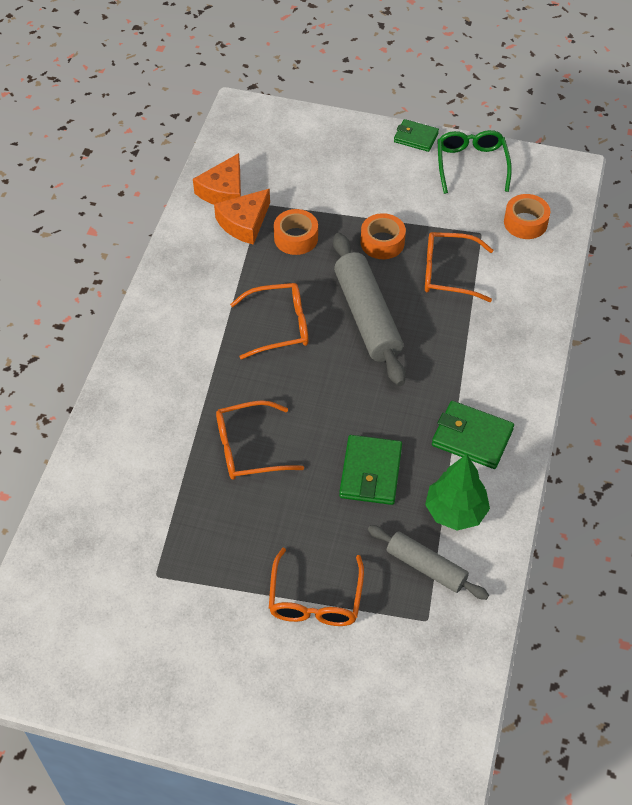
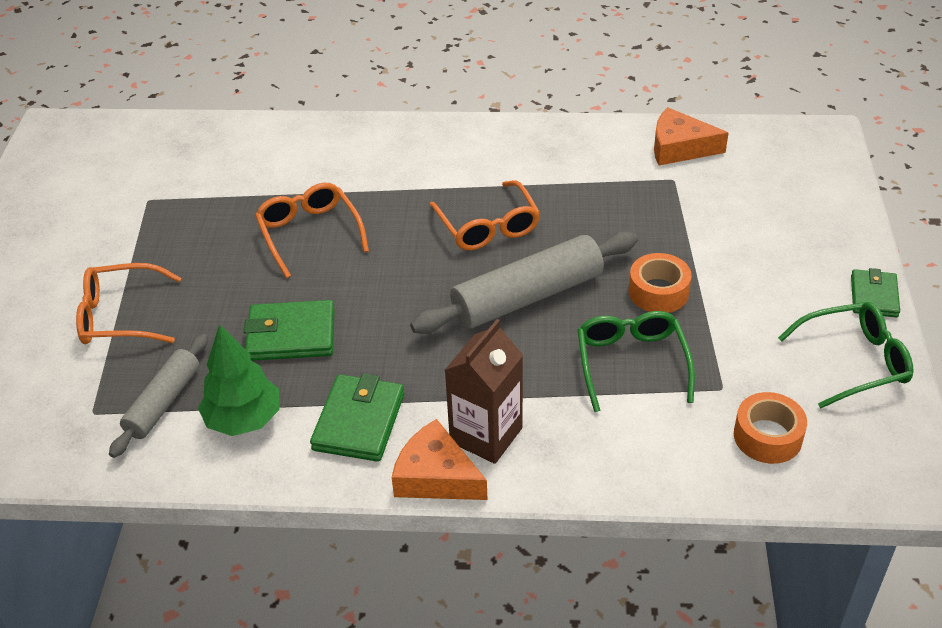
camera: 80 degrees right, 10 degrees down
(244, 223) = (636, 172): orange cheese -> orange cheese (436, 476)
(296, 238) = (631, 216): orange tape -> none
(449, 273) = (631, 364): orange glasses -> green glasses
(498, 365) = (486, 435): none -> brown carton

